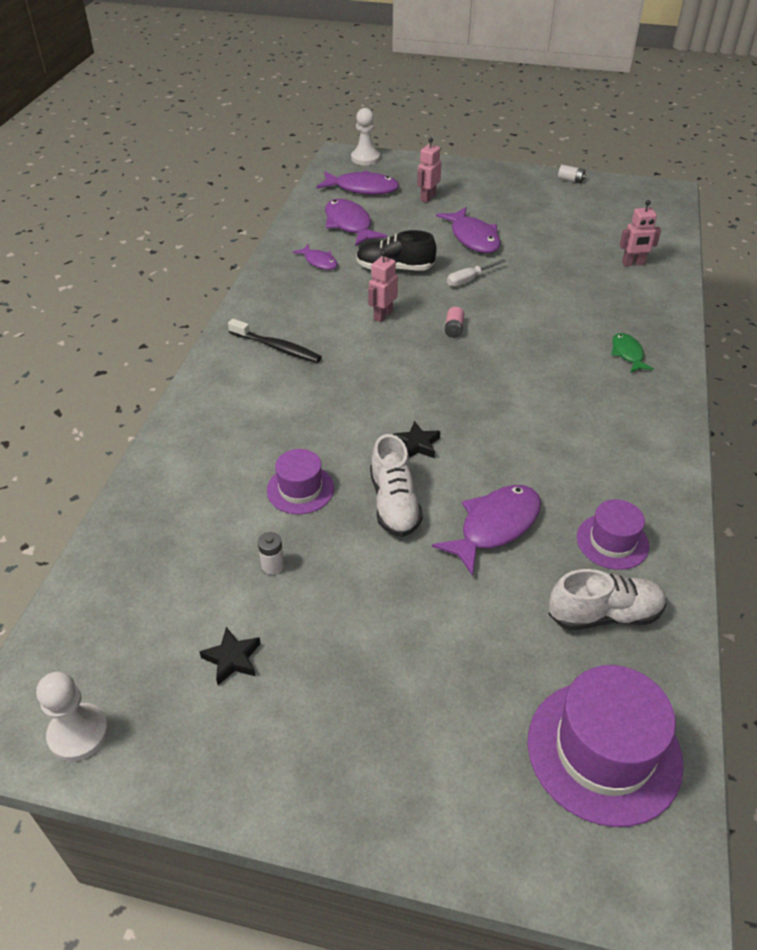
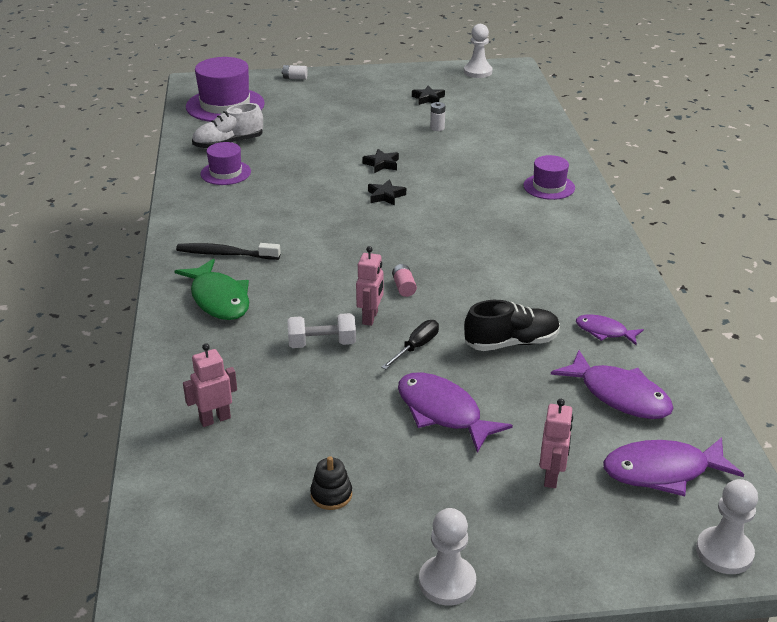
camera: 160 degrees right, 10 degrees down
(277, 347) = (556, 237): black toothbrush -> black toothbrush (225, 254)
(300, 489) = (451, 159): purple hat -> purple hat (549, 187)
(383, 315) = (484, 286): pink robot -> pink robot (370, 318)
(394, 504) = (382, 164): white shoe -> black star
(469, 280) = (416, 347): white screwdriver -> black screwdriver
(495, 526) = (307, 166): purple fish -> none
(512, 173) = (447, 582): none -> white pawn
(543, 297) = (322, 343): none -> white dumbbell
(562, 213) = (331, 495): none -> black stacking toy
(570, 180) = (336, 590): white battery -> white battery (295, 78)
(627, 354) = (219, 299): green fish -> green fish, size x1.73

